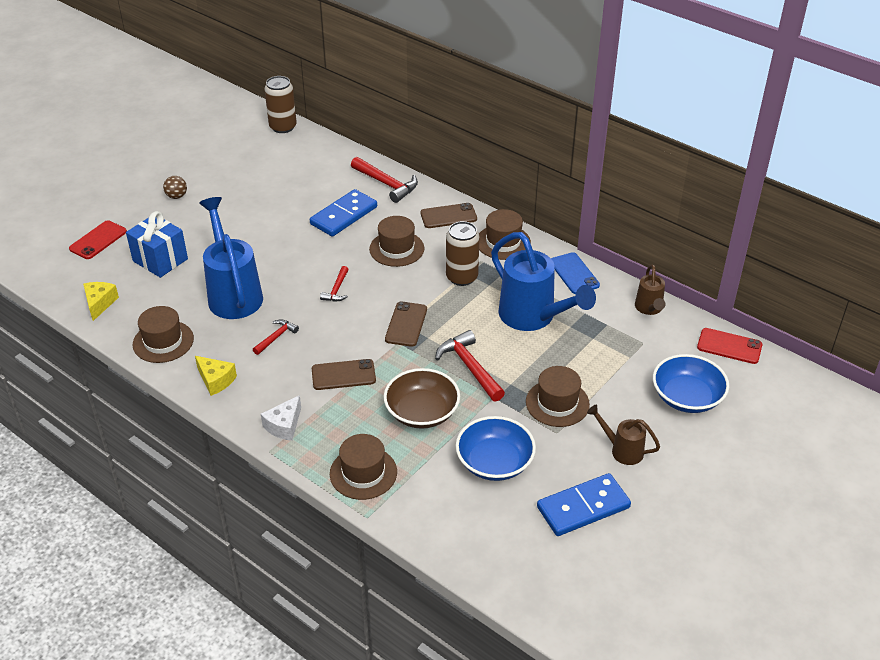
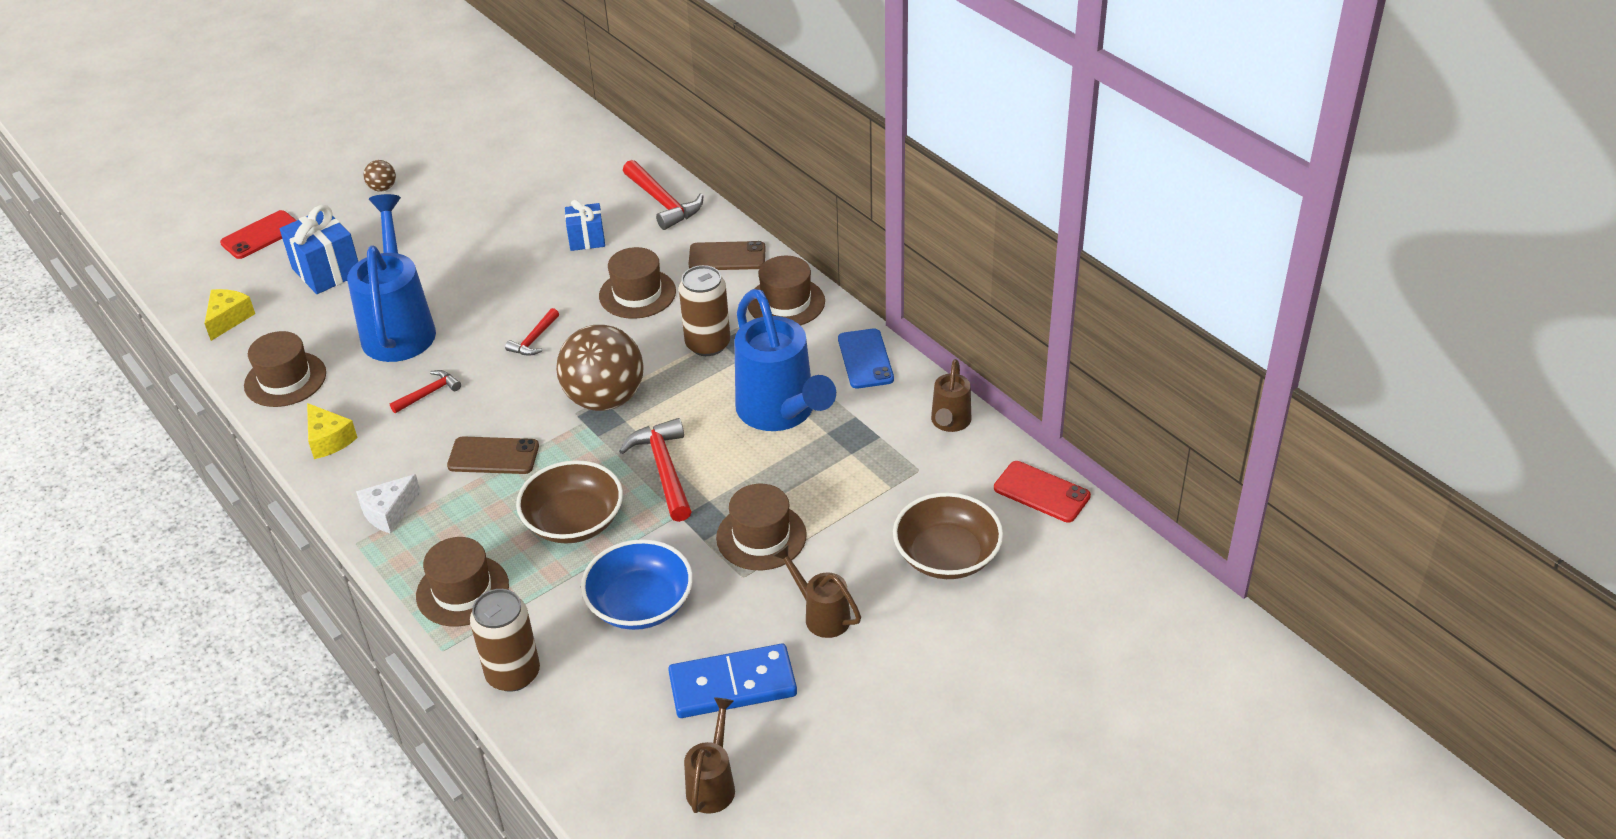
camera: 15 degrees right, 0 degrees up
(283, 127) = (559, 108): brown can -> brown can (513, 674)
(343, 215) = (587, 239): blue domino -> blue gift
(406, 324) = (605, 399): brown phone -> brown ball
(600, 577) = (713, 784): none -> brown watering can
(687, 397) = (947, 556): blue bowl -> brown bowl

